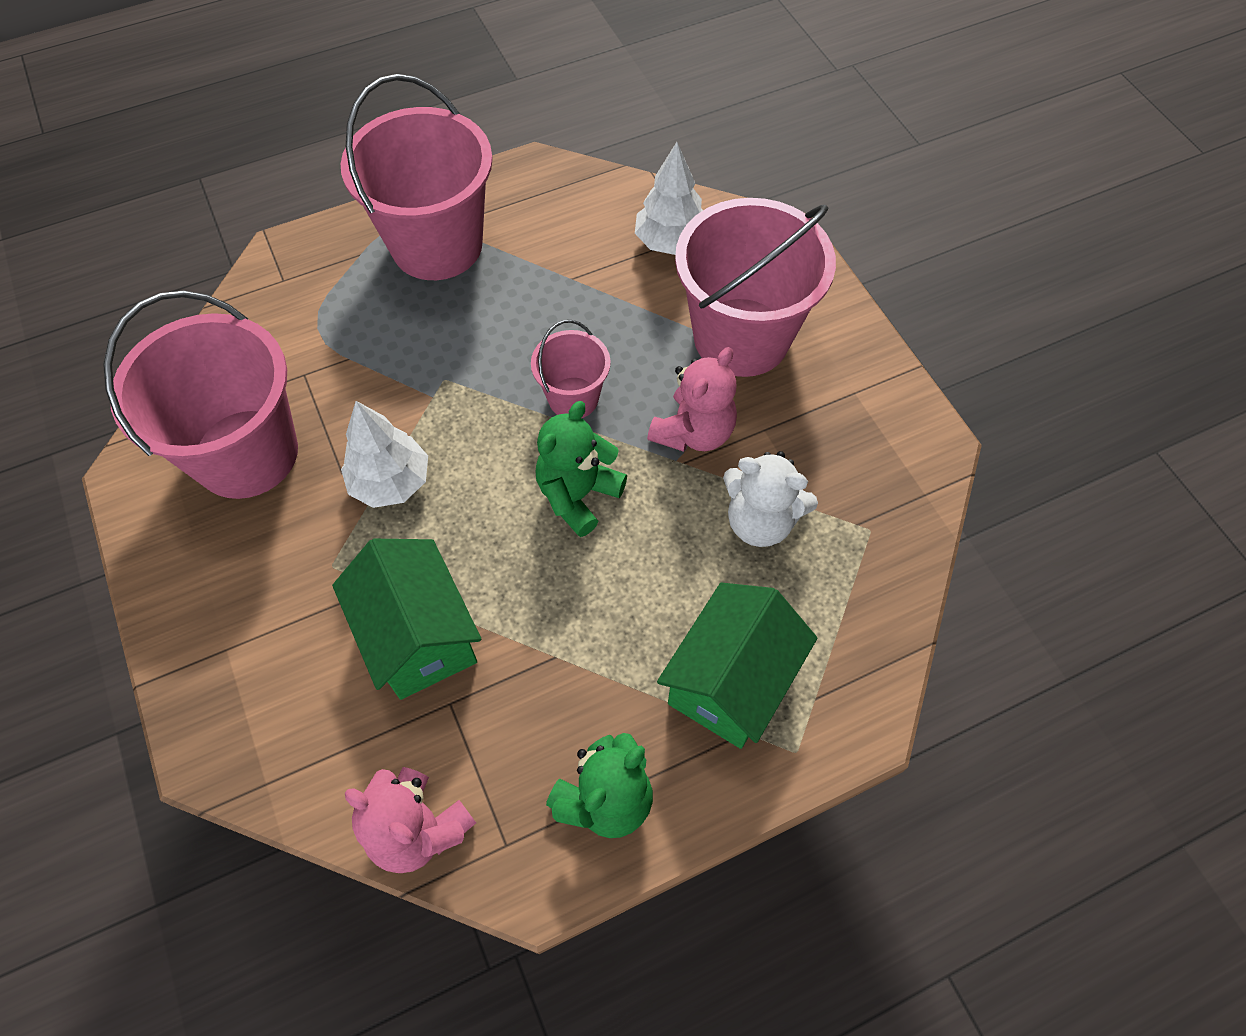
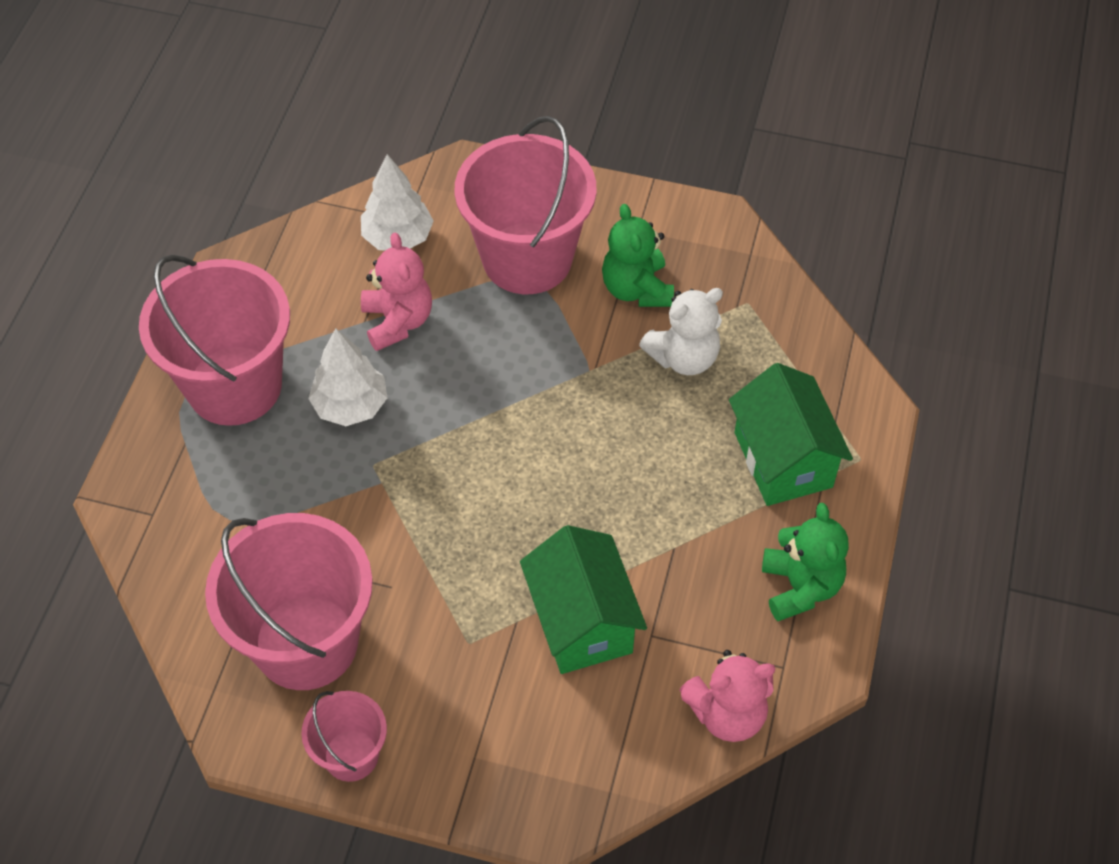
camera: 50 degrees left, 5 degrees down
(391, 482) = (432, 558): white tree -> white tree (350, 405)
(419, 636) = (581, 622): green house -> green house turned 60 degrees clockwise
(573, 398) = (475, 394): pink bucket -> pink bucket (351, 755)
(578, 495) = (560, 448): green teddy bear -> green teddy bear (636, 289)
(693, 432) = (577, 343): pink teddy bear -> pink teddy bear (398, 321)

